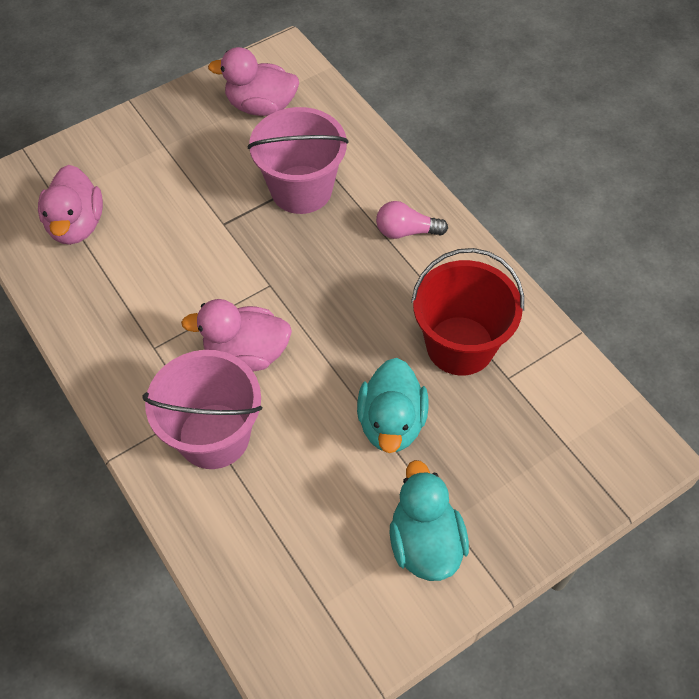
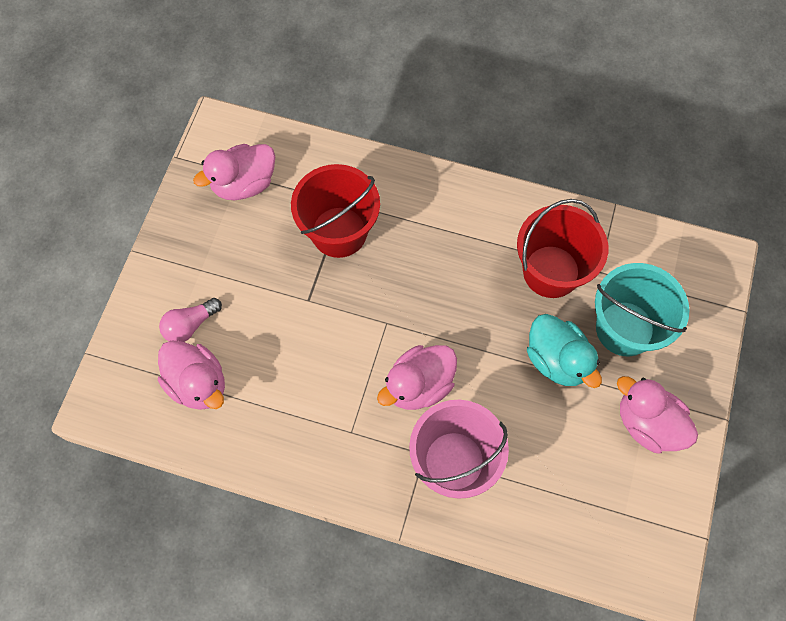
camera: 40 degrees left, 10 degrees up
(301, 189) = (339, 232): pink bucket -> red bucket
(406, 231) = (442, 212): pink light bulb -> pink light bulb (190, 325)
(425, 543) = (647, 423): turquoise duck -> pink duck
(485, 443) = (625, 328): none -> turquoise bucket

